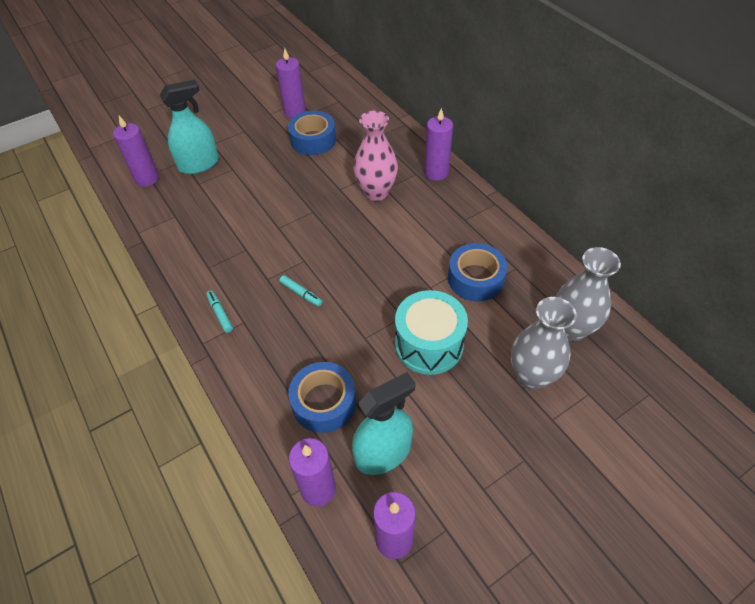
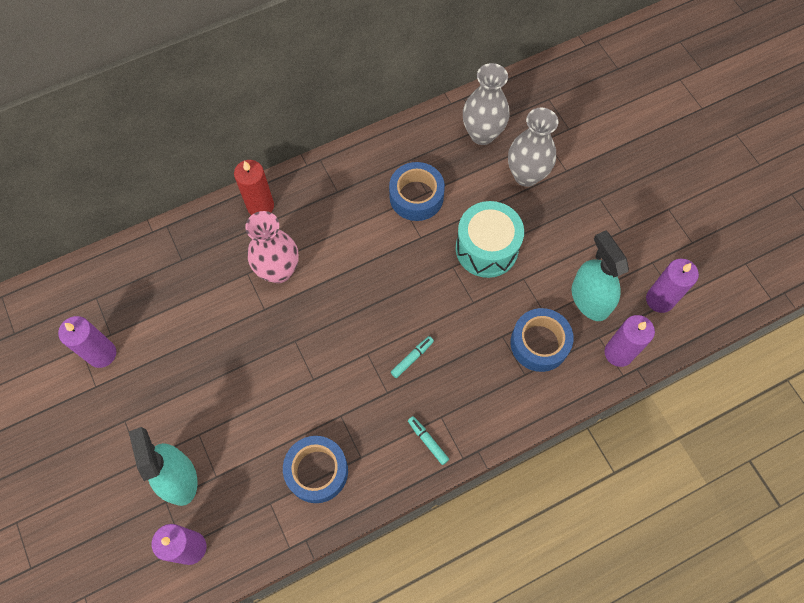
camera: 85 degrees left, 15 degrees up
(220, 313) = (427, 441): turquoise marker -> turquoise marker turned 75 degrees clockwise
(313, 140) = (167, 333): blue tape -> blue tape (317, 471)
(436, 172) = (260, 206): purple candle -> red candle

